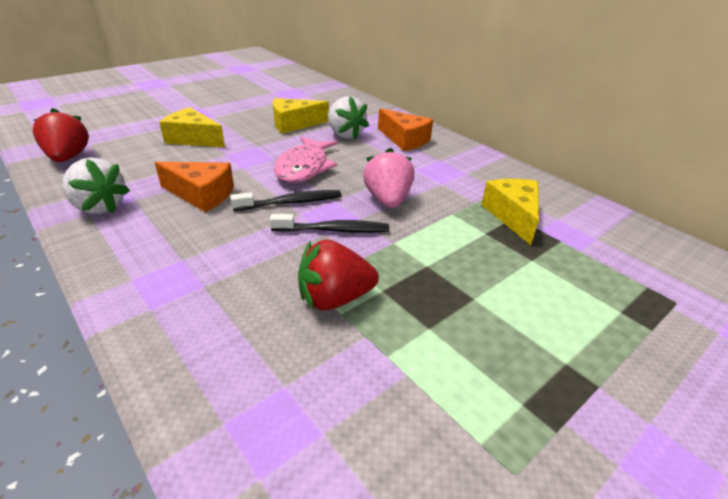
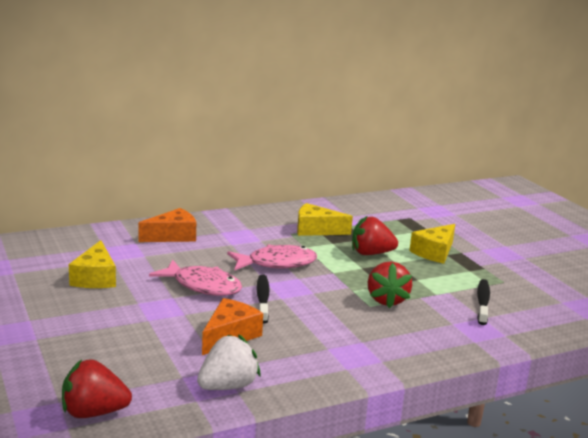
camera: 75 degrees left, 15 degrees down
(193, 139) = (94, 335): yellow cheese -> yellow cheese (434, 252)
(334, 230) = (310, 289): black toothbrush -> black toothbrush (482, 302)
(345, 134) = (142, 258): white strawberry -> none
(387, 200) = (277, 263): pink strawberry -> pink fish
(482, 270) = (371, 253): none -> red strawberry

